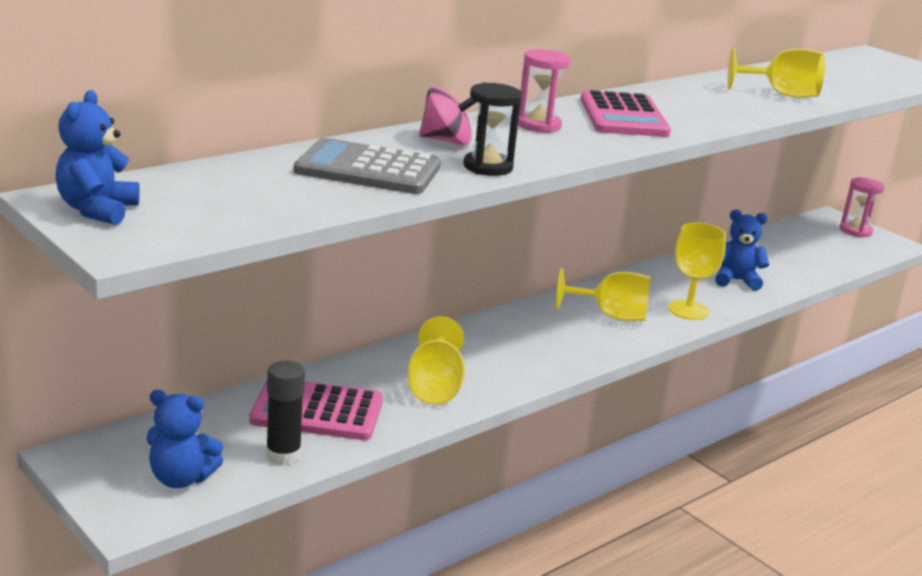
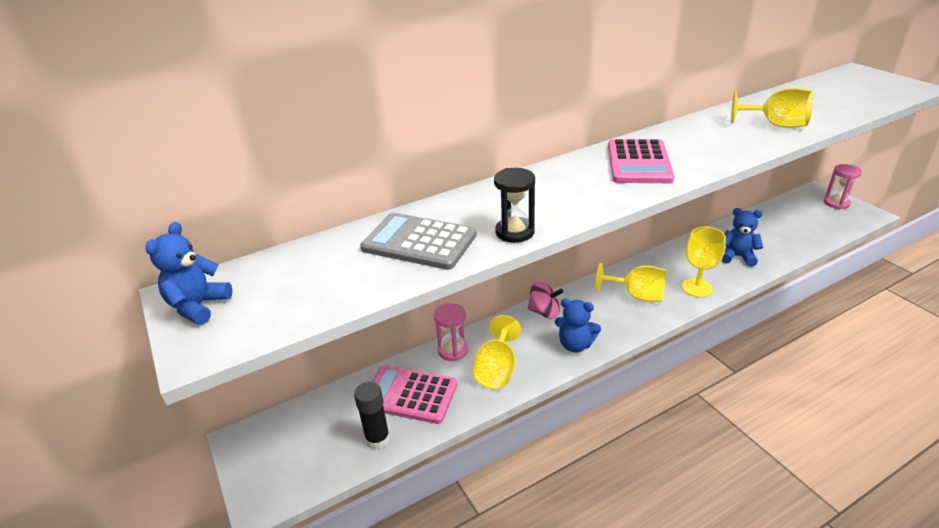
camera: 15 degrees right, 10 degrees up
(181, 478) = (303, 462): blue teddy bear -> blue teddy bear (575, 345)
(446, 141) = (490, 204): pink spinning top -> pink spinning top (544, 312)
(538, 125) = (568, 179): pink hourglass -> pink hourglass (453, 350)

